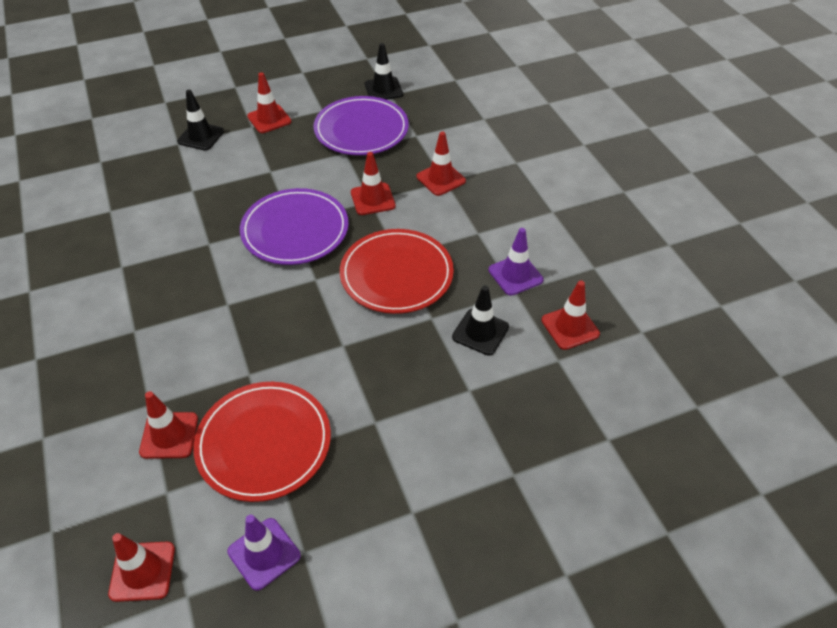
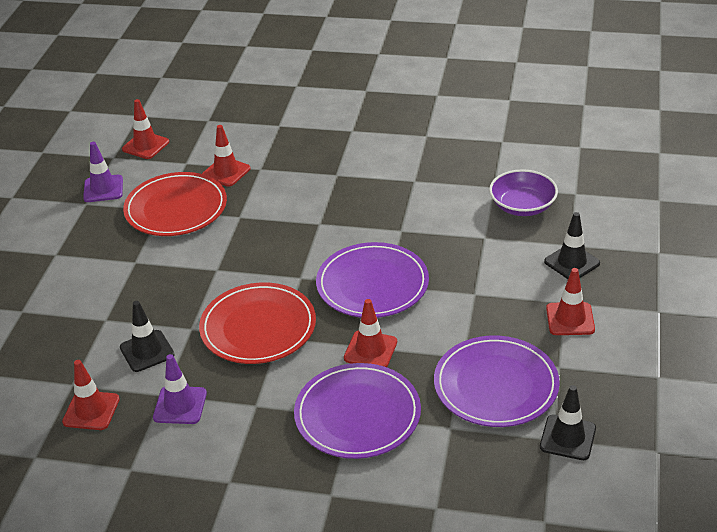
camera: 125 degrees right, 10 degrees down
(134, 184) = (522, 206): none -> purple bowl
(441, 179) = (357, 414): red traffic cone -> purple plate

